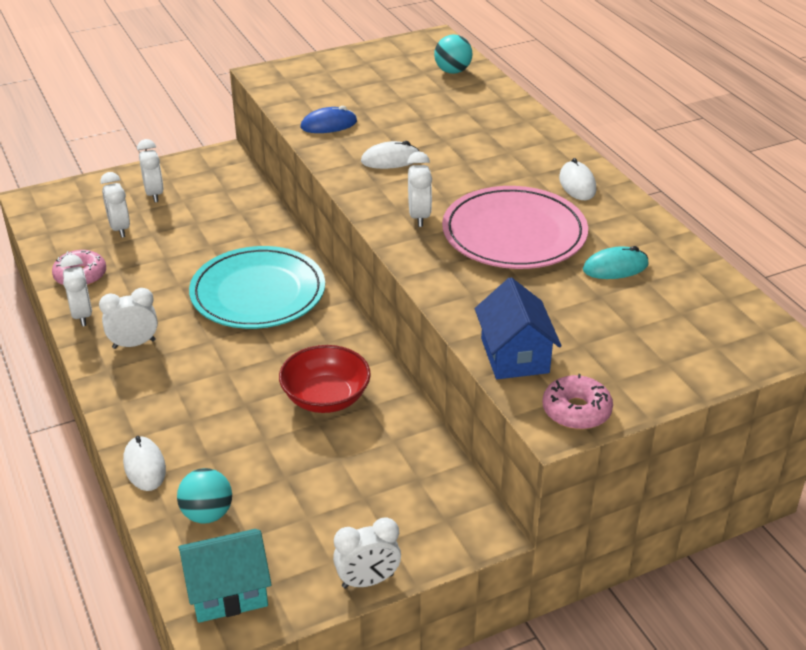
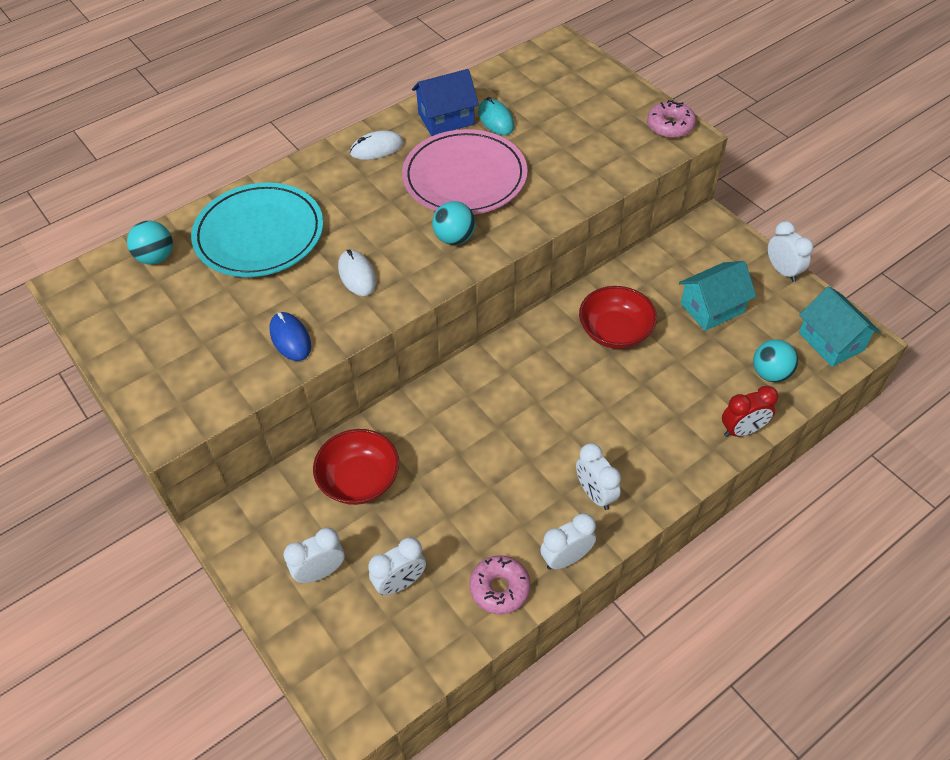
camera: 100 degrees left, 15 degrees up
(144, 466) = (742, 430): white mouse -> red clock
(227, 217) = (359, 480): none -> red bowl
(258, 293) = (487, 415): turquoise plate -> turquoise plate (259, 234)
(329, 489) = (712, 308): none -> turquoise house
(419, 216) = (454, 238): white clock -> turquoise ball
(514, 355) = (625, 160): blue house -> blue house (446, 119)

